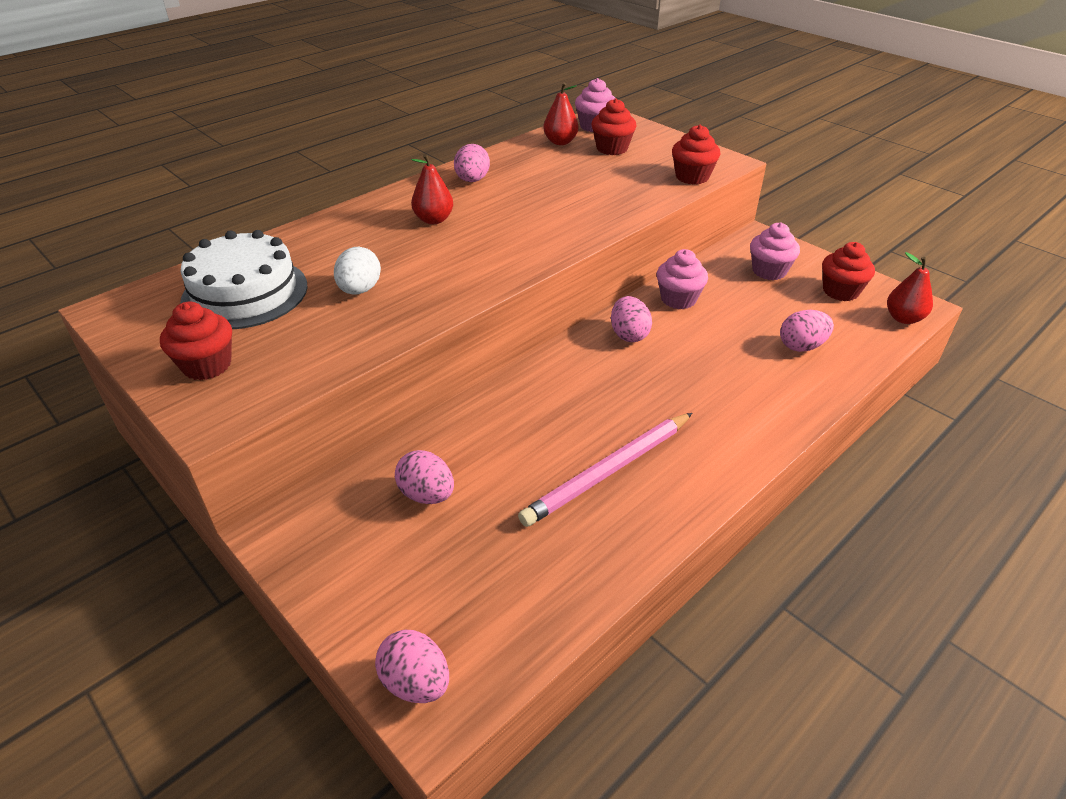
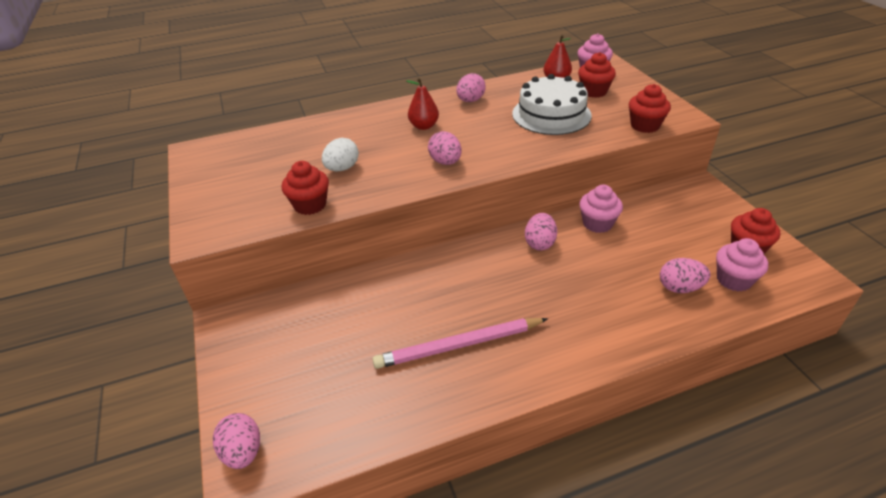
camera: 25 degrees right, 0 degrees up
(207, 365) = (221, 200): red cupcake -> red cupcake (310, 205)
(245, 293) = (273, 155): white cake -> white cake (551, 114)
(427, 494) = (326, 324): pink egg -> pink egg (445, 162)
(769, 271) = (691, 216): pink cupcake -> pink cupcake (733, 280)
(903, 318) = (794, 286): red pear -> none

